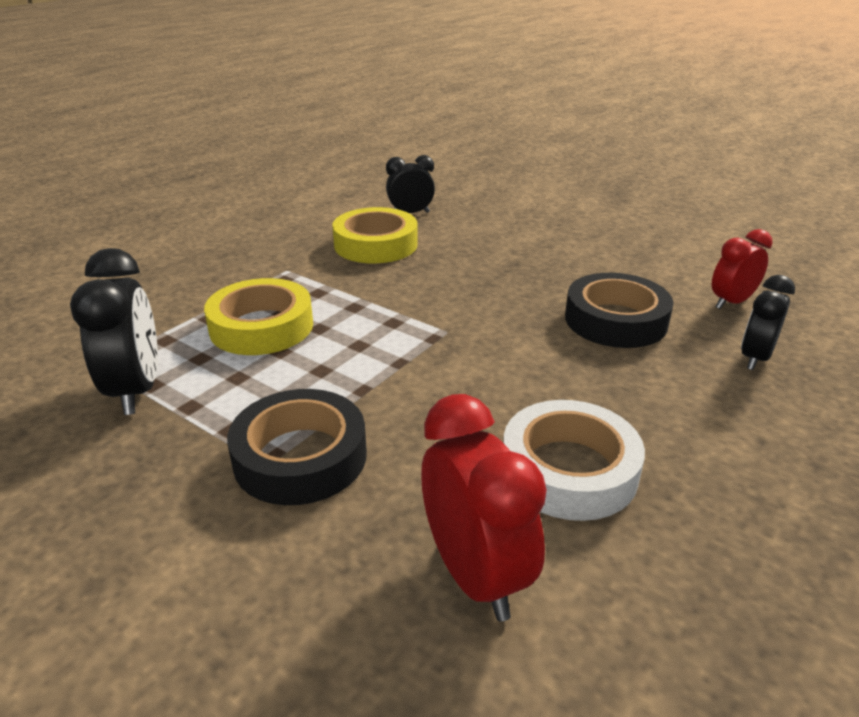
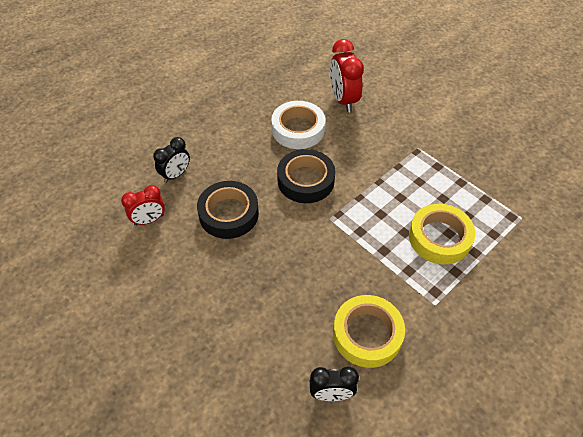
camera: 170 degrees left, 20 degrees up
(136, 390) = (491, 195): black clock -> none
(300, 457) = (405, 148): black tape -> black tape (305, 180)

